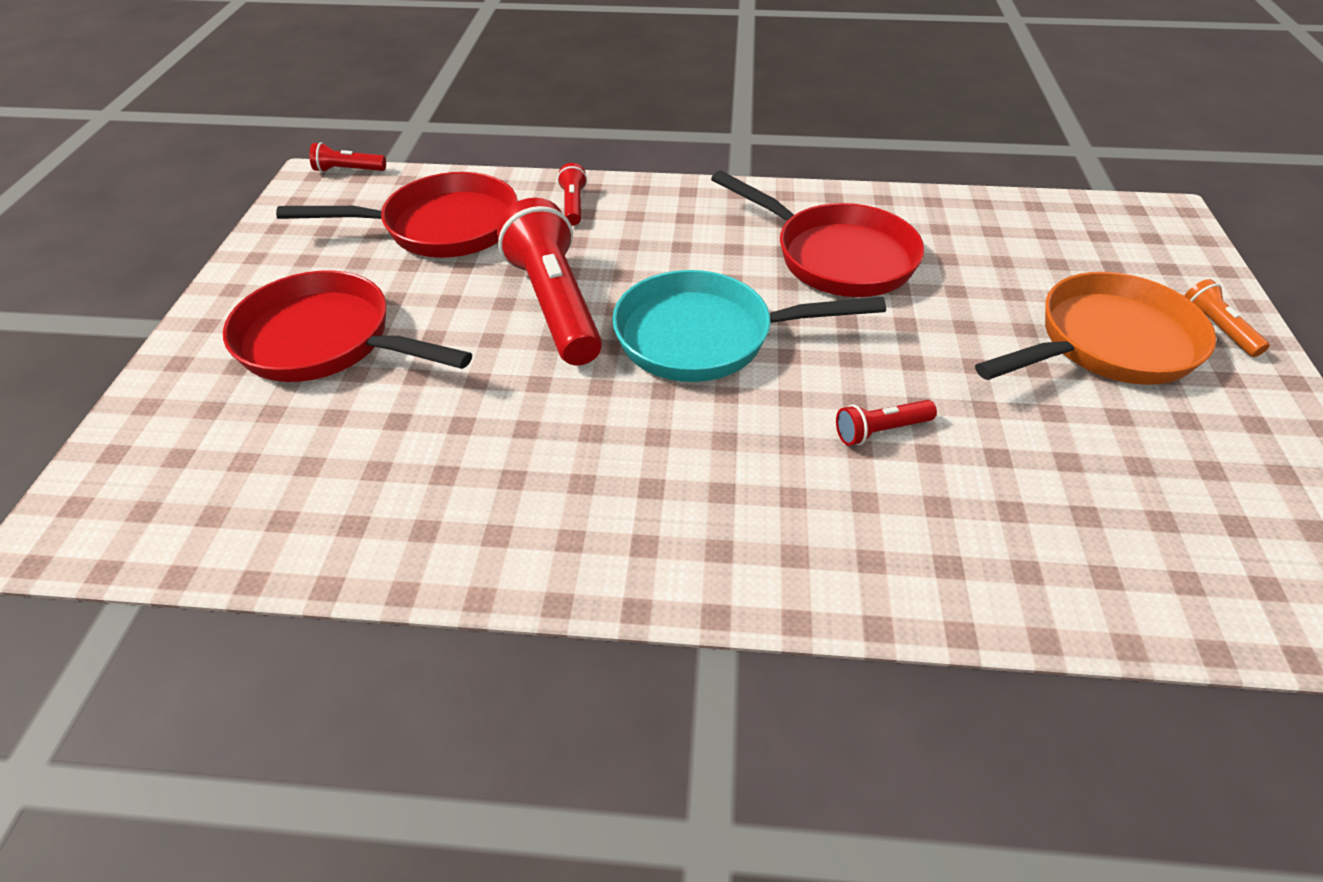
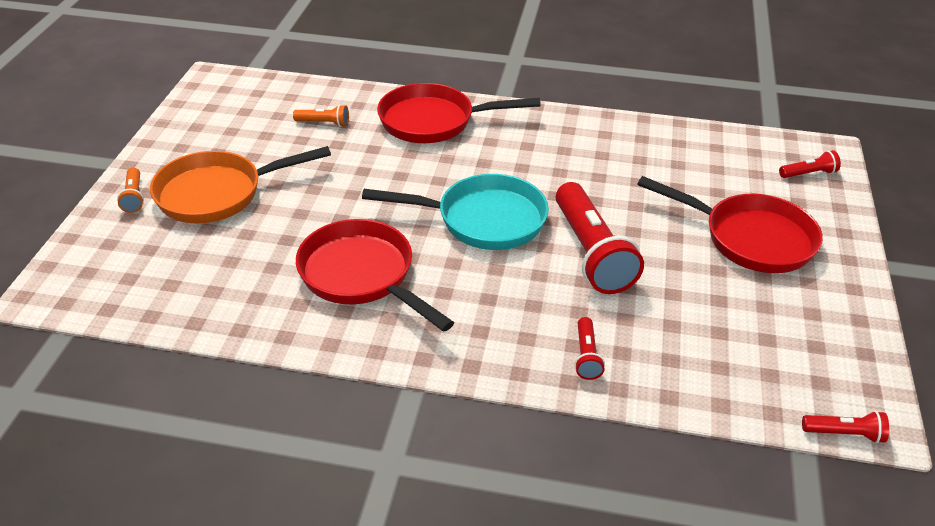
camera: 175 degrees left, 5 degrees down
(441, 227) = (707, 338): red pan -> red pan (434, 121)
(880, 431) = (394, 159): red flashlight -> red flashlight (808, 174)
(1057, 506) = (324, 123): none -> orange flashlight

